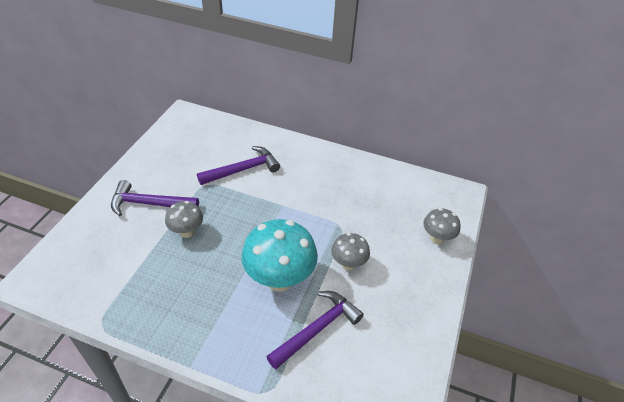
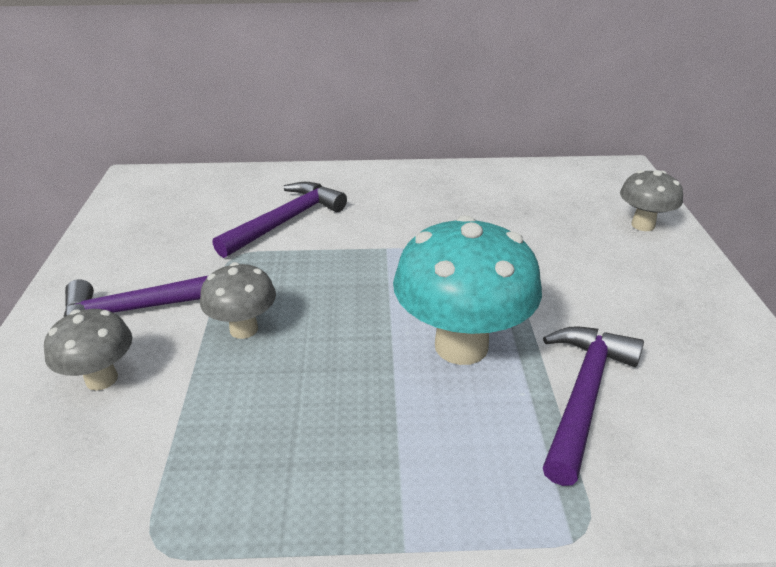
camera: 20 degrees left, 10 degrees down
(348, 264) = (551, 291): grey mushroom -> grey mushroom (101, 379)

